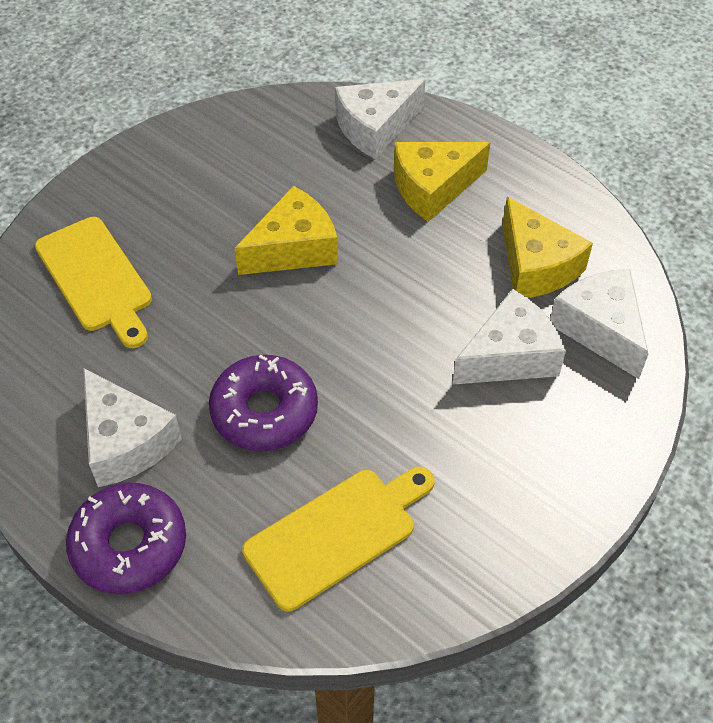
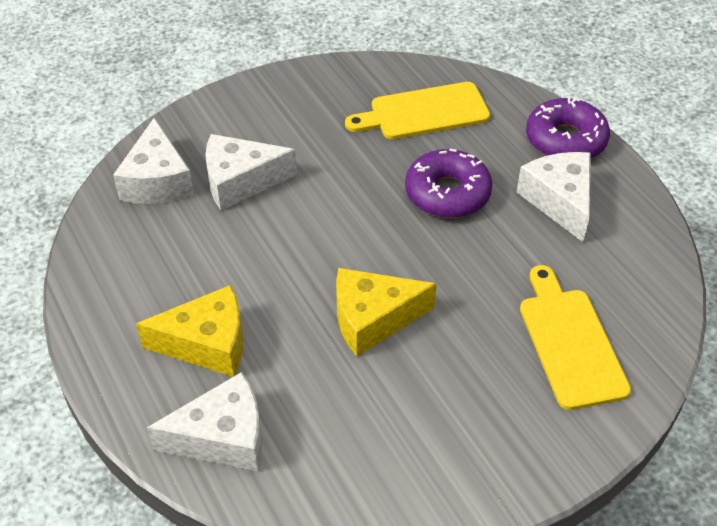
camera: 160 degrees left, 5 degrees down
(536, 266) = (168, 242): yellow cheese -> none

